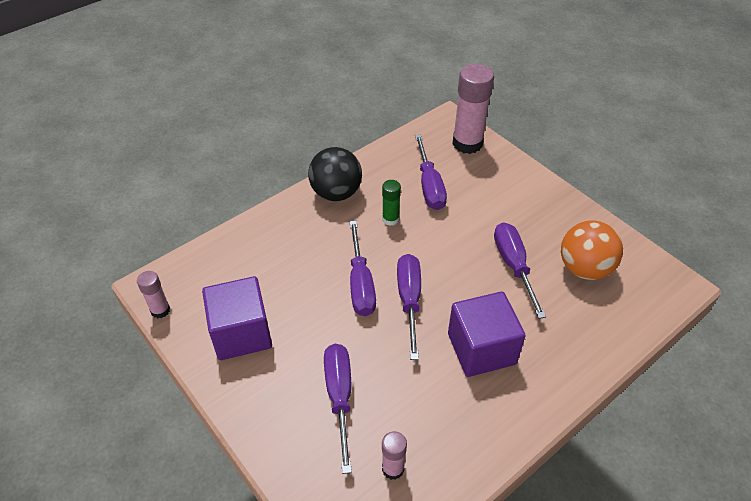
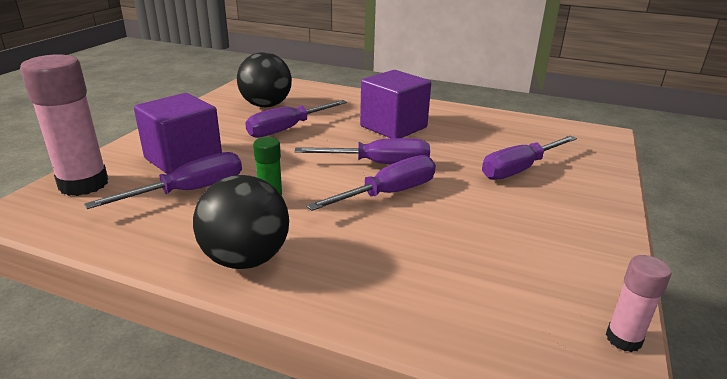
camera: 120 degrees left, 20 degrees down
(241, 333) = (546, 247): purple cube -> purple cube (183, 159)
(393, 468) = (535, 137): pink glue stick -> none
(409, 300) = (379, 164): purple screwdriver -> purple screwdriver turned 150 degrees counterclockwise
(584, 268) = (266, 105): orange ball -> black ball

